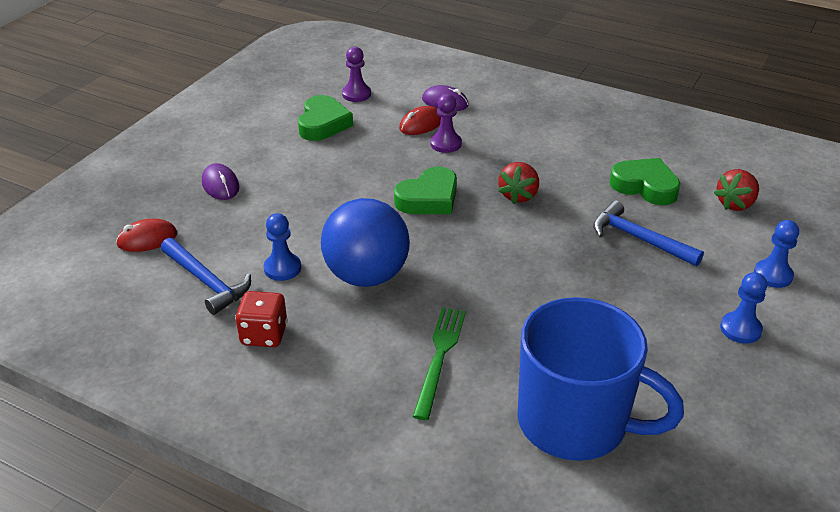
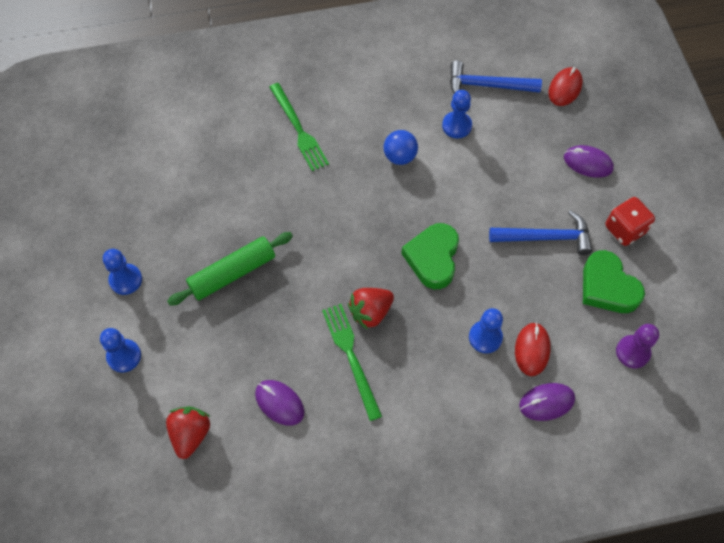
camera: 140 degrees right, 25 degrees up
(264, 335) = (410, 76): red dice -> red dice (624, 229)
(367, 275) = (400, 157): blue ball -> blue ball, size x0.49
(446, 144) = (485, 337): purple pawn -> blue pawn
(518, 195) = (370, 312): red strawberry -> red strawberry turned 105 degrees counterclockwise
(561, 182) = (351, 357): none -> green fork
(575, 422) = (189, 138): blue mug -> none
(621, 278) = (233, 273): none -> green rolling pin
(639, 239) = (245, 327): blue hammer -> blue hammer (545, 237)
(645, 186) = (279, 403): green heart -> purple mouse

